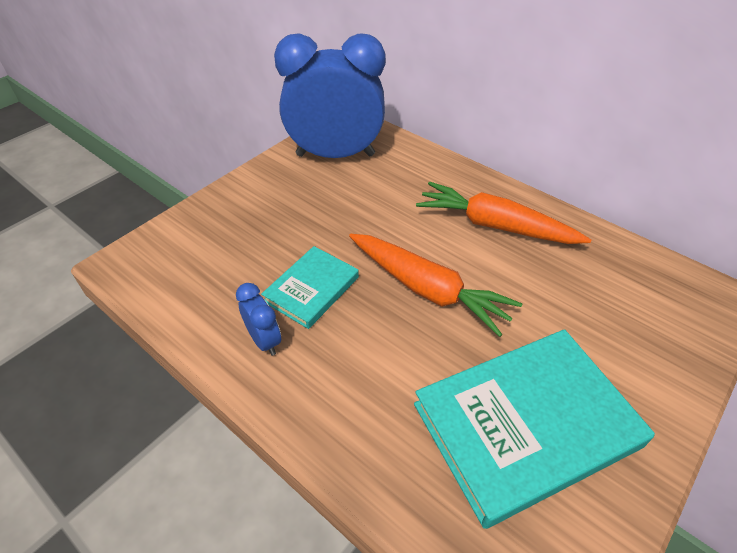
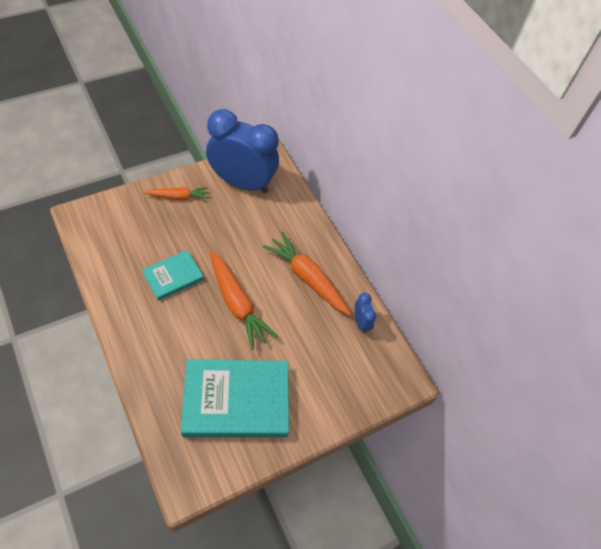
camera: 15 degrees right, 10 degrees up
(261, 194) = (179, 197): none -> orange carrot
(264, 340) = (132, 297): blue clock -> blue clock (361, 322)

